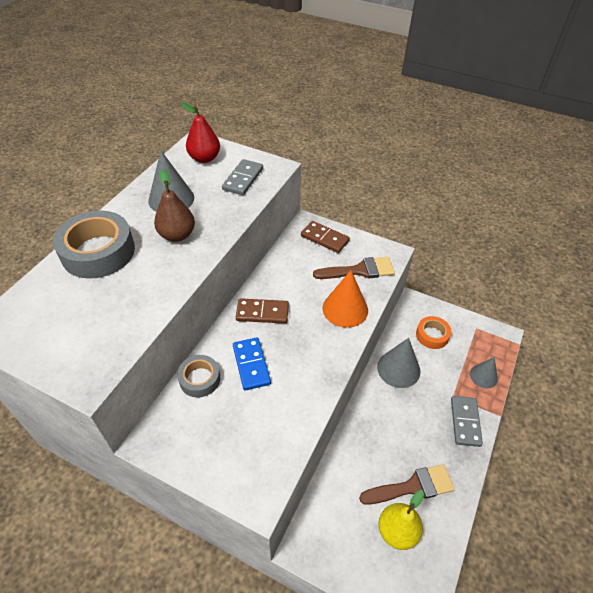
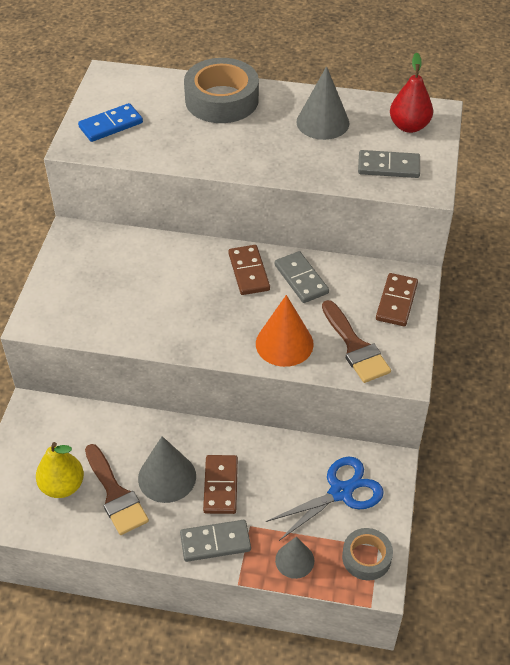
camera: 75 degrees right, 0 degrees up
(177, 235) = (269, 143): brown pear -> none
(200, 379) = (146, 247): grey tape -> grey tape (366, 557)
(251, 365) = (176, 280): blue domino -> blue domino (111, 125)
(283, 283) = (301, 279): none -> grey domino
(398, 369) = (270, 460): grey cone -> grey cone (167, 477)
(416, 407) = (220, 486): none -> brown domino
(432, 335) = (341, 492): orange tape -> blue scissors

